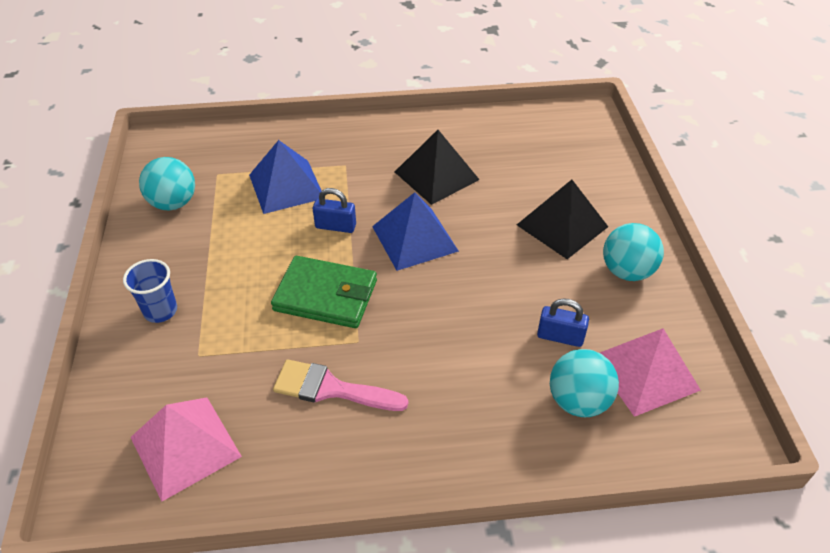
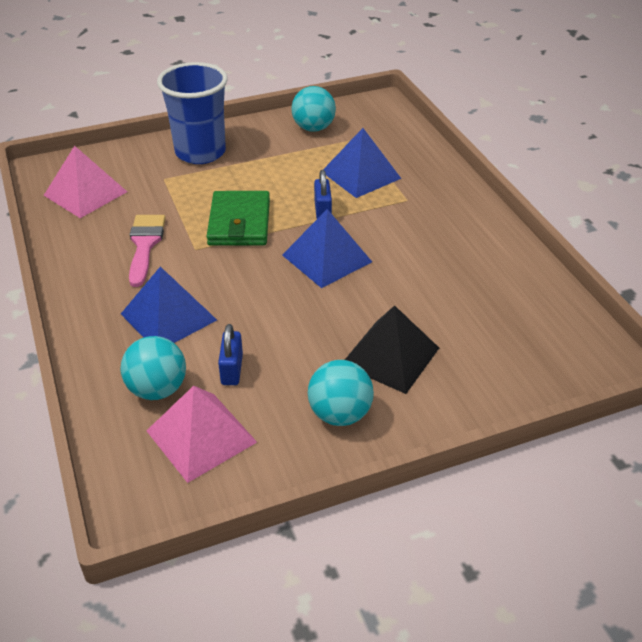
camera: 75 degrees right, 5 degrees down
(160, 311) = (200, 152): blue cup -> blue cup, size x1.97
(436, 175) = (423, 257): black pyramid -> none
(468, 379) = (168, 316): none -> blue pyramid

